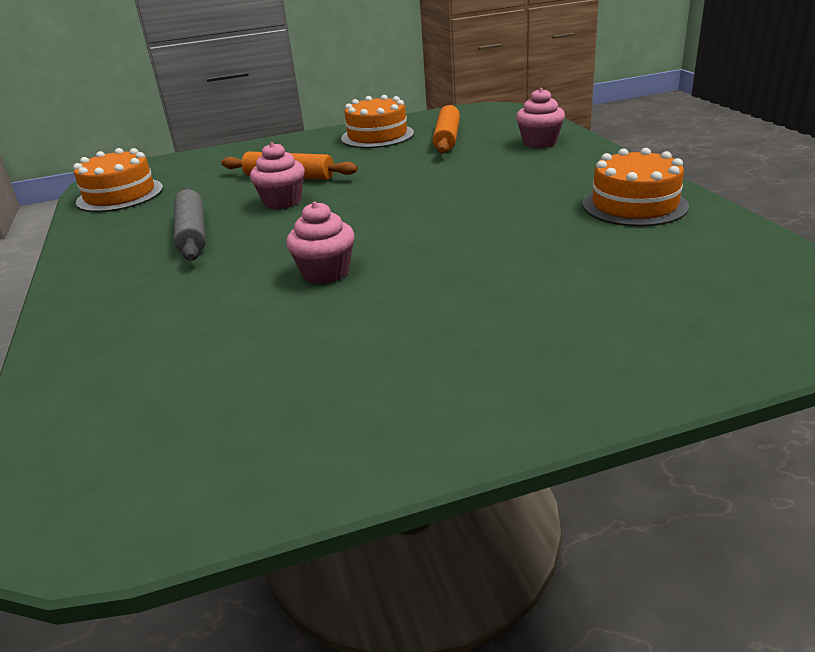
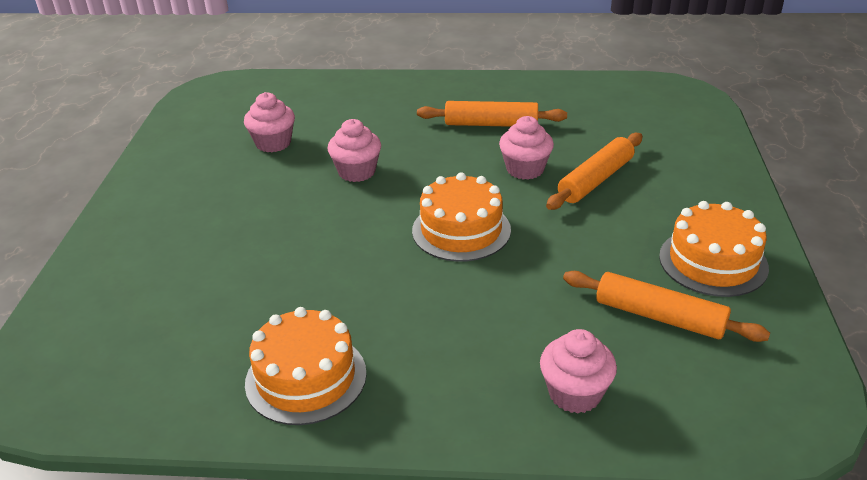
camera: 110 degrees right, 5 degrees up
(120, 195) = (618, 95): orange cake -> orange cake (461, 230)
(193, 233) = (491, 124): grey rolling pin -> orange rolling pin
(277, 353) = (273, 143): none -> pink cupcake

